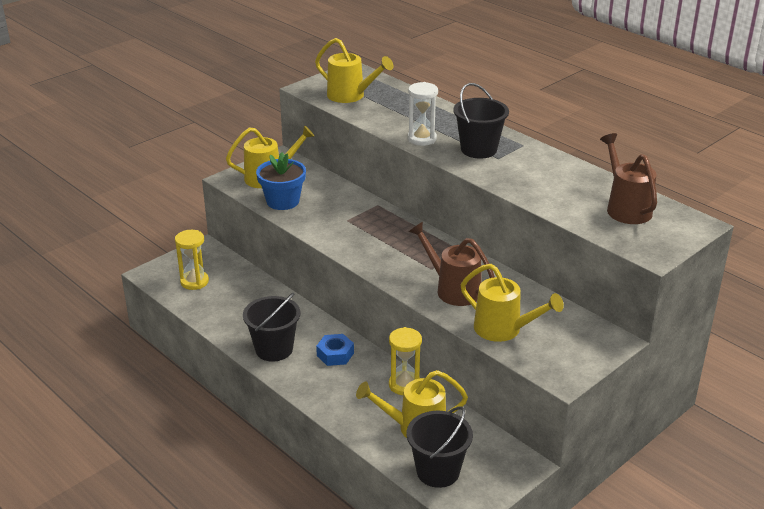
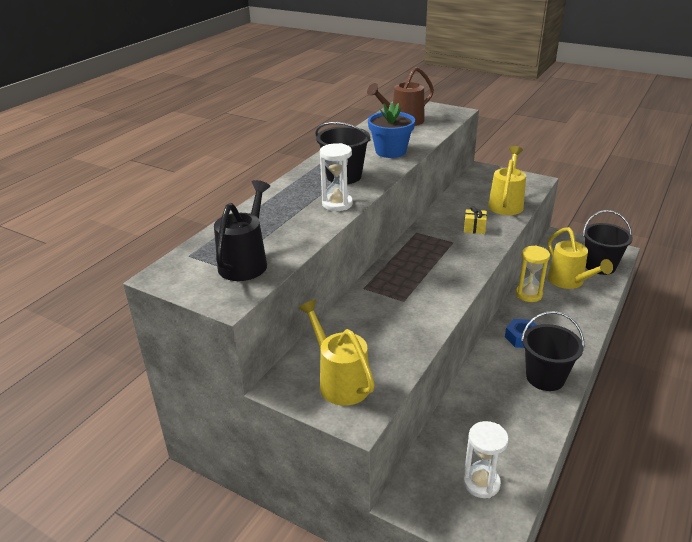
camera: 105 degrees left, 0 degrees up
(194, 282) = (481, 483): yellow hourglass -> white hourglass
(283, 201) = (391, 354): blue flower pot -> blue flower pot (390, 151)
(351, 96) = (246, 262): yellow watering can -> black watering can
(453, 289) = (474, 228): brown watering can -> yellow gift

